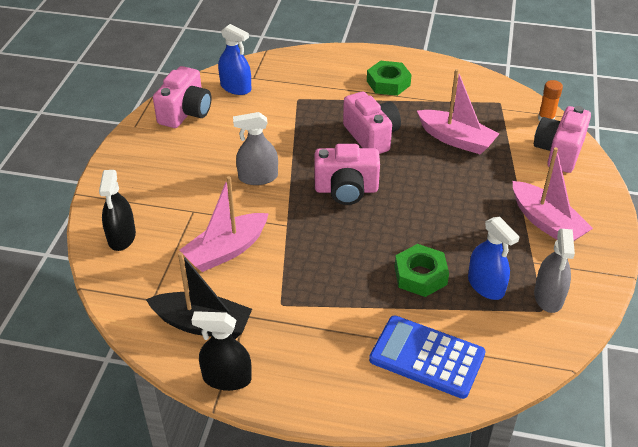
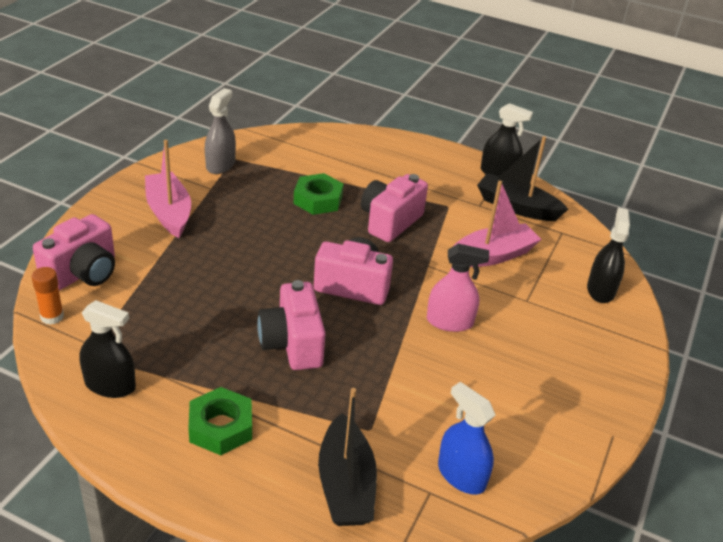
camera: 170 degrees left, 5 degrees down
(185, 112) = (541, 442): pink camera -> pink camera (390, 221)
(258, 177) = (449, 322): grey spray bottle -> pink spray bottle
(302, 72) = (346, 485): none -> black boat
(427, 357) = (343, 153): blue calculator -> none
(456, 139) = (189, 315): pink boat -> none
(470, 90) = (110, 385): none -> black spray bottle
(486, 285) = (266, 182): blue spray bottle -> none

